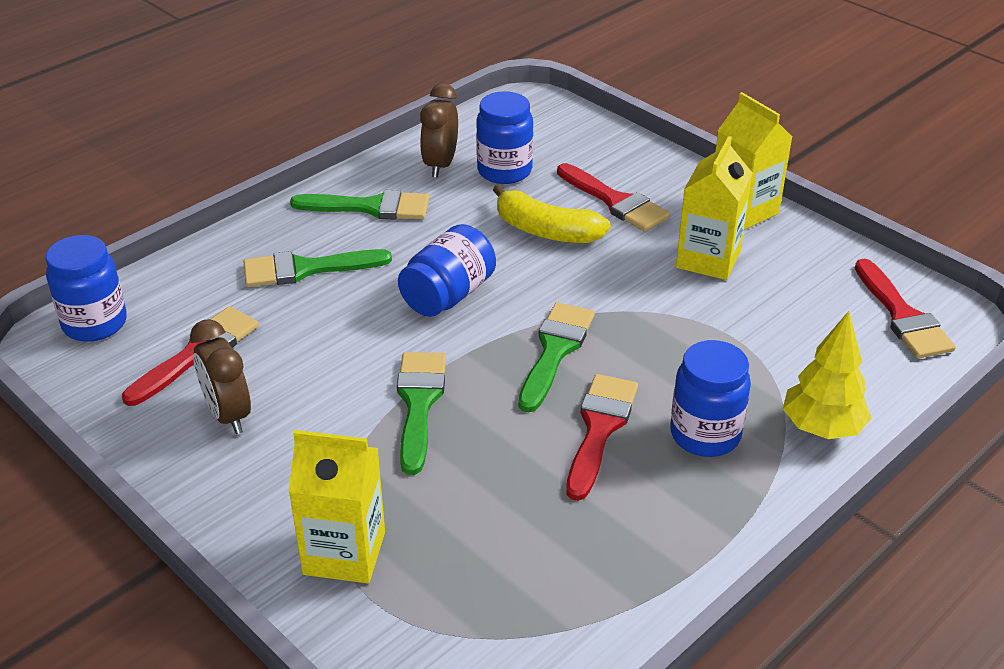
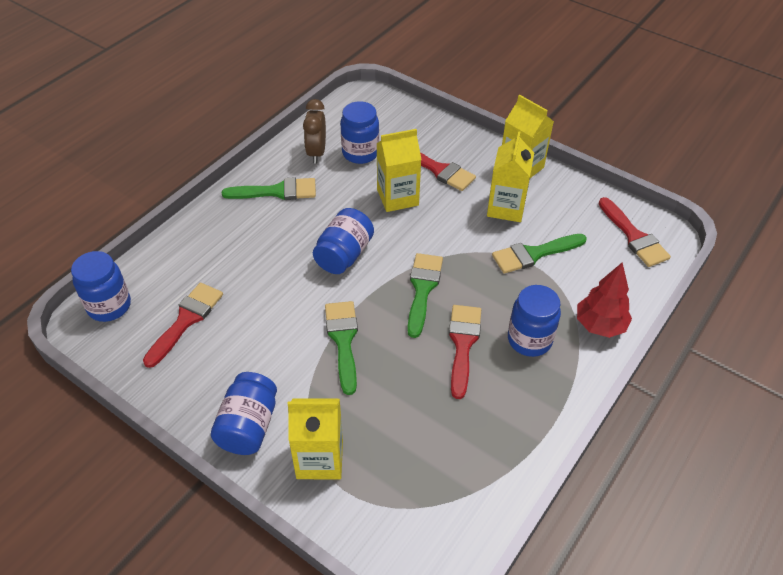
camera: 10 degrees left, 10 degrees up
(228, 415) = (218, 365): brown clock -> none
(250, 497) = (248, 426): none -> blue jar
(306, 269) = (244, 245): green brush -> green brush (534, 254)
(546, 231) = (397, 197): yellow banana -> yellow carton
(821, 428) = (599, 325): yellow tree -> red tree

